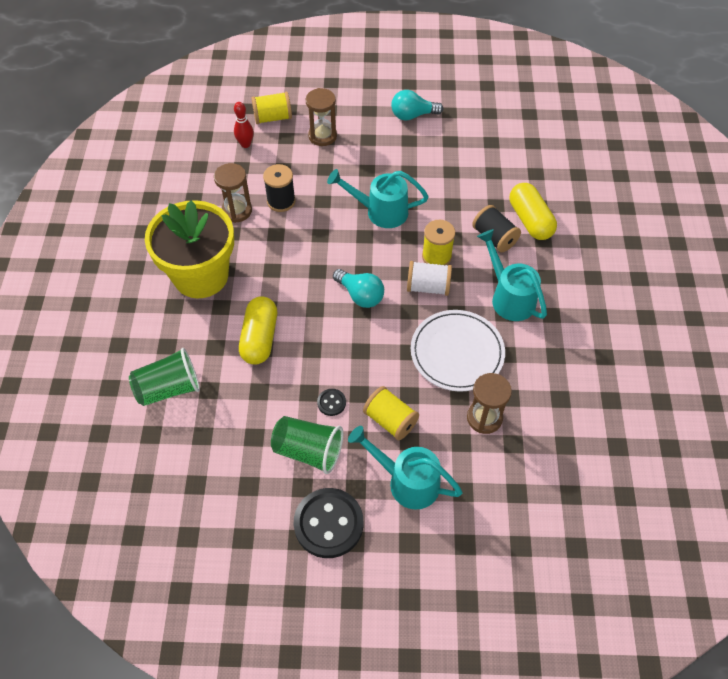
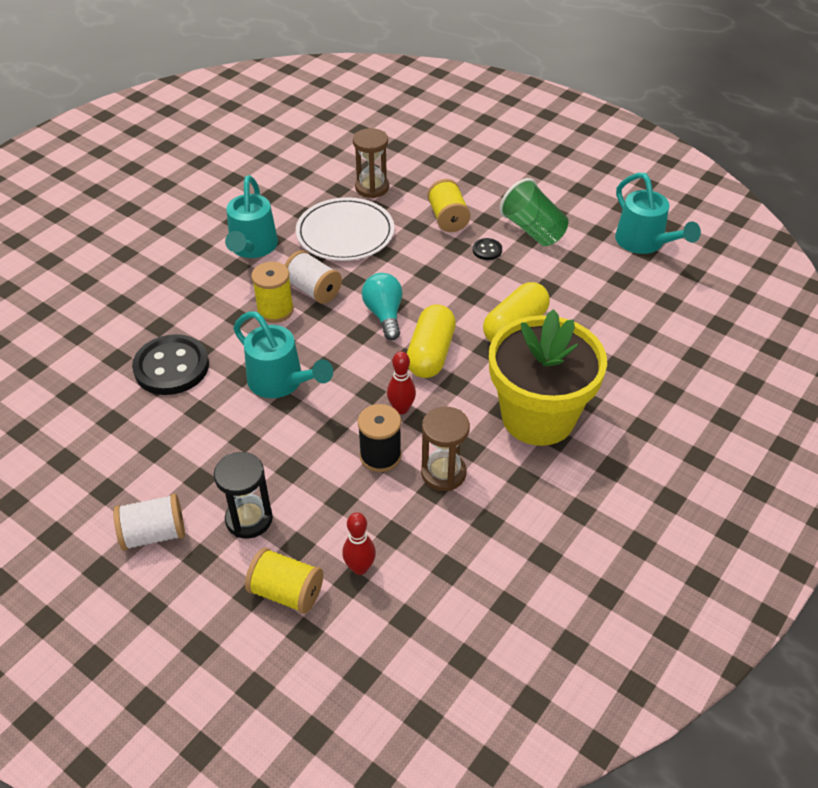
camera: 145 degrees left, 10 degrees down
(169, 388) = (633, 328): green cup -> none
(292, 235) = (401, 409): none -> red bowling pin
(322, 136) = (249, 519): brown hourglass -> black hourglass
(328, 524) = (550, 187): black button -> black button (171, 367)
(362, 107) = (154, 534): none -> white spool
(407, 481) = (470, 182): turquoise watering can -> turquoise watering can (644, 243)
(412, 115) = (109, 481): turquoise light bulb -> none
(494, 238) = (201, 298): black spool -> none
(530, 220) = (148, 295): yellow capsule -> yellow capsule (430, 354)

